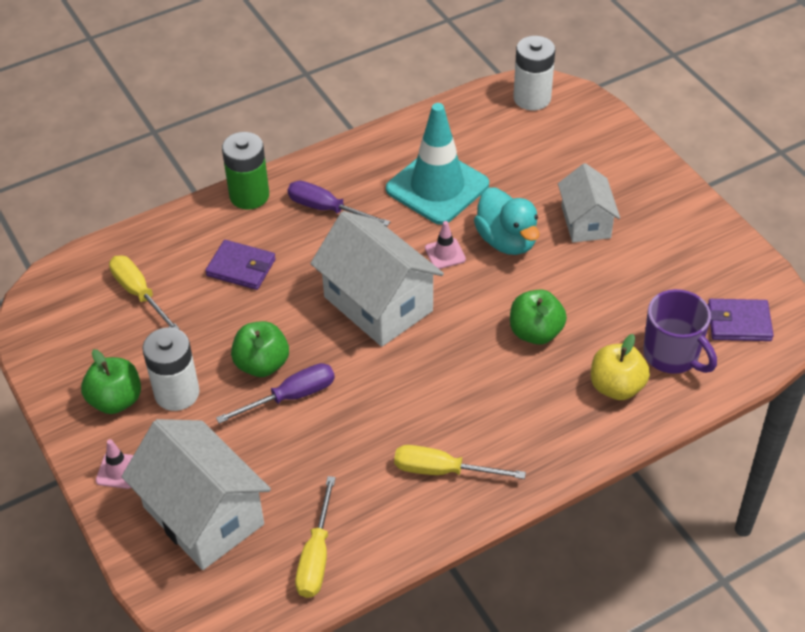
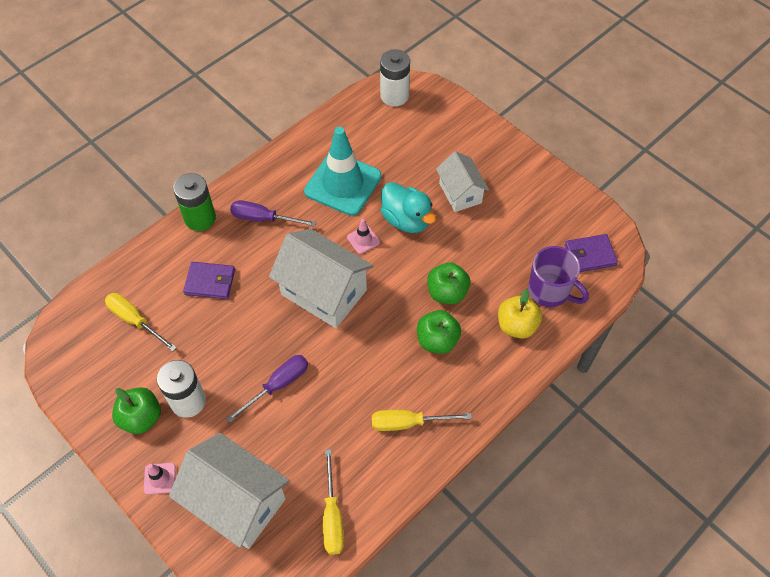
camera: 15 degrees left, 10 degrees up
(262, 364) = (248, 362): green apple -> green apple (437, 340)

